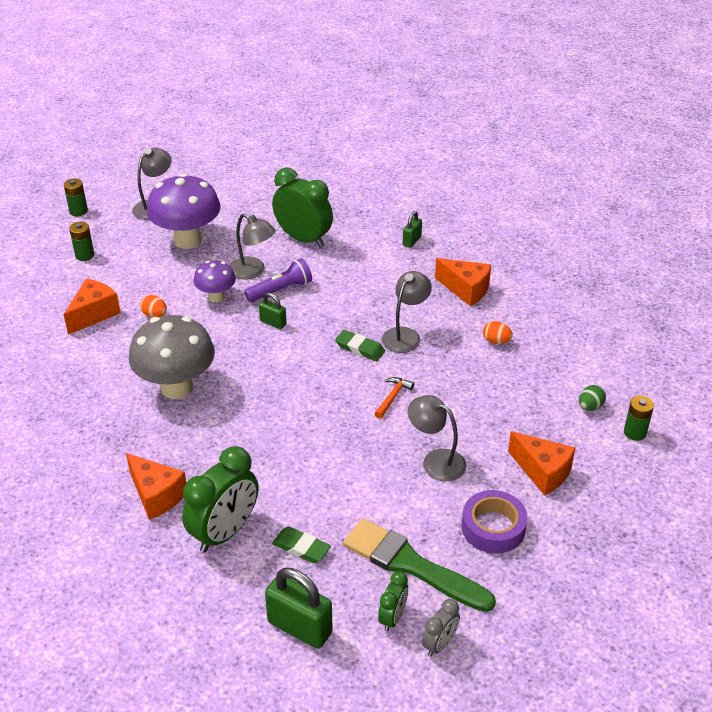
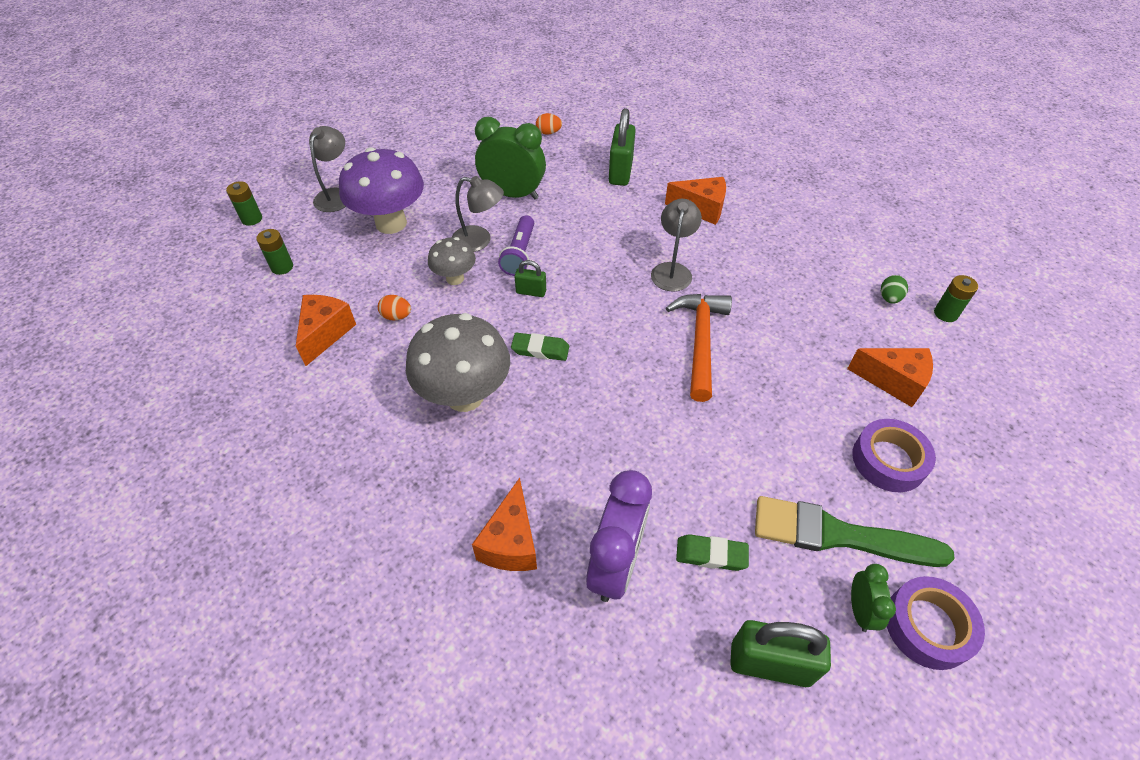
camera: 20 degrees left, 10 degrees up
(156, 495) = (511, 542): orange cheese -> orange cheese turned 75 degrees clockwise
(216, 297) = (455, 278): purple mushroom -> grey mushroom
(225, 532) = (615, 564): green clock -> purple clock
(281, 290) = (519, 254): purple flashlight -> purple flashlight turned 150 degrees clockwise
(360, 348) = (636, 297): green eraser -> green eraser (540, 350)
(393, 397) = (700, 341): orange hammer -> orange hammer, size x2.08
(412, 241) = (620, 172): green padlock -> green padlock, size x1.86
(436, 461) = (786, 401): grey lamp -> none
(439, 644) = (927, 626): grey clock -> purple tape
(496, 341) = (761, 254): orange egg -> orange egg (548, 133)

